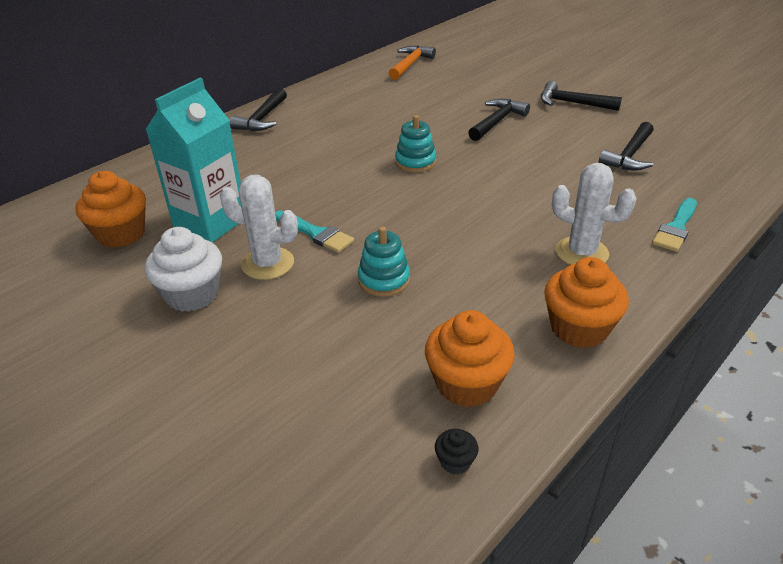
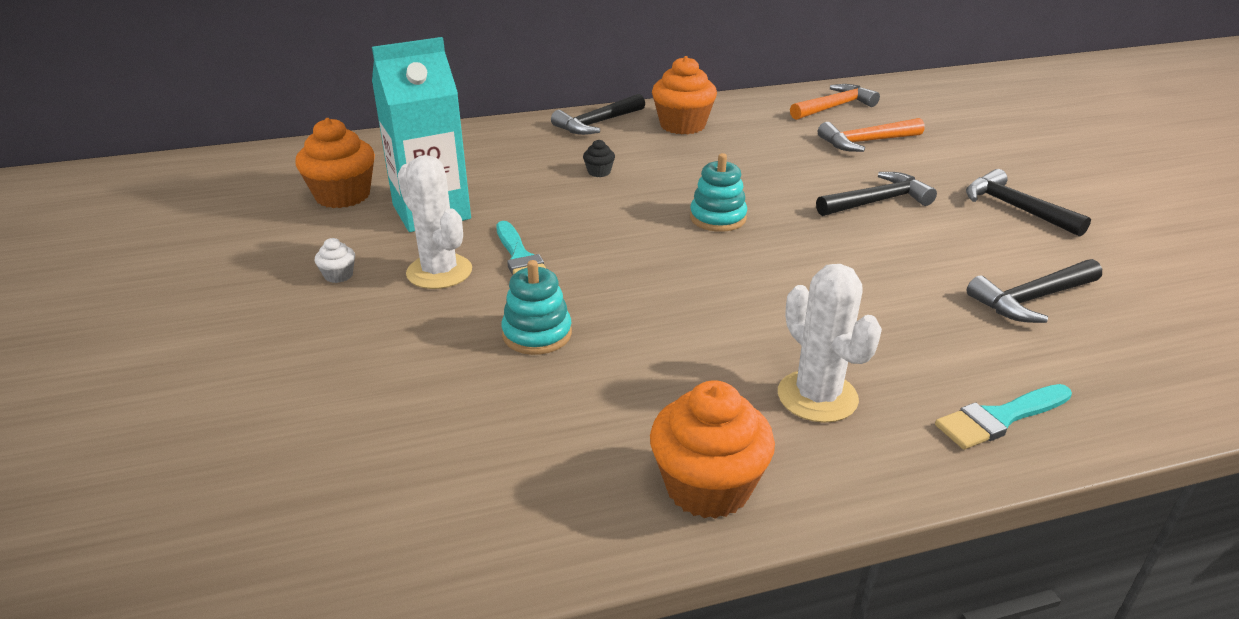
camera: 30 degrees right, 5 degrees down
(192, 294) = (338, 275): white cupcake -> white cupcake, size x0.45
(452, 84) = (866, 142): none -> orange hammer
(455, 461) = (390, 566): black cupcake -> black cupcake (599, 172)
(466, 384) = (499, 487): orange cupcake -> orange cupcake (682, 125)

